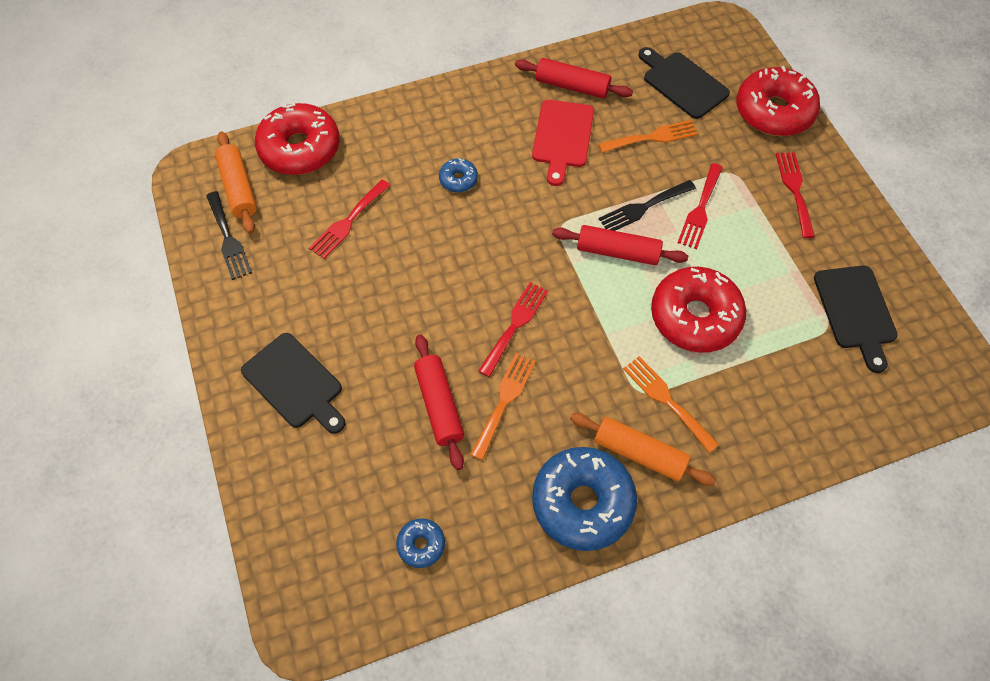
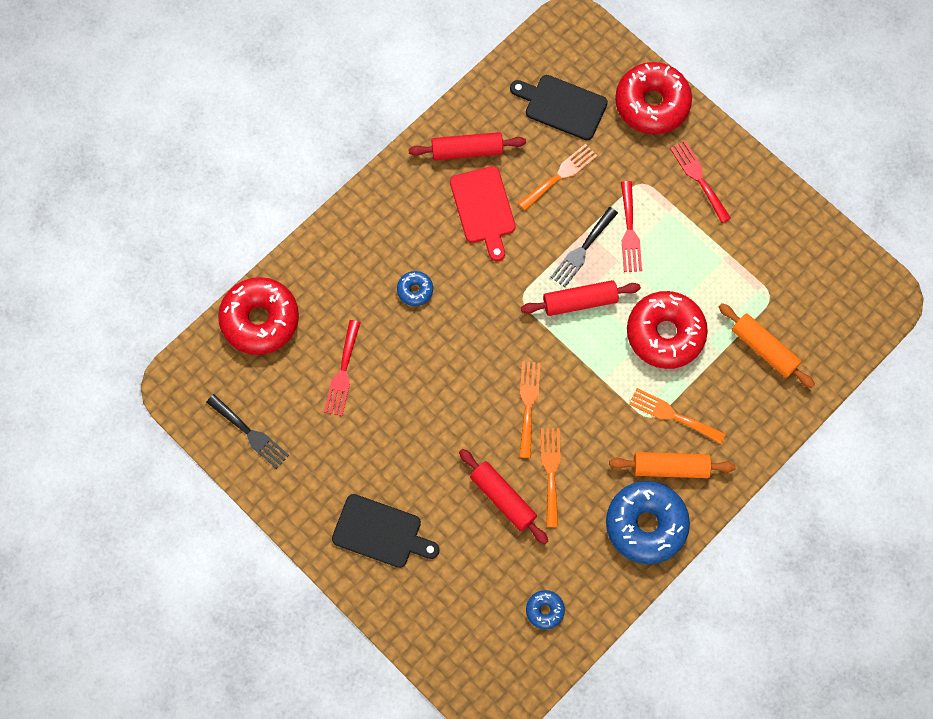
camera: 25 degrees left, 10 degrees up
(239, 188) = (229, 382): orange rolling pin -> orange rolling pin (764, 349)
(515, 325) = (528, 404): red fork -> orange fork
(855, 311) = (786, 273): black cutting board -> none

